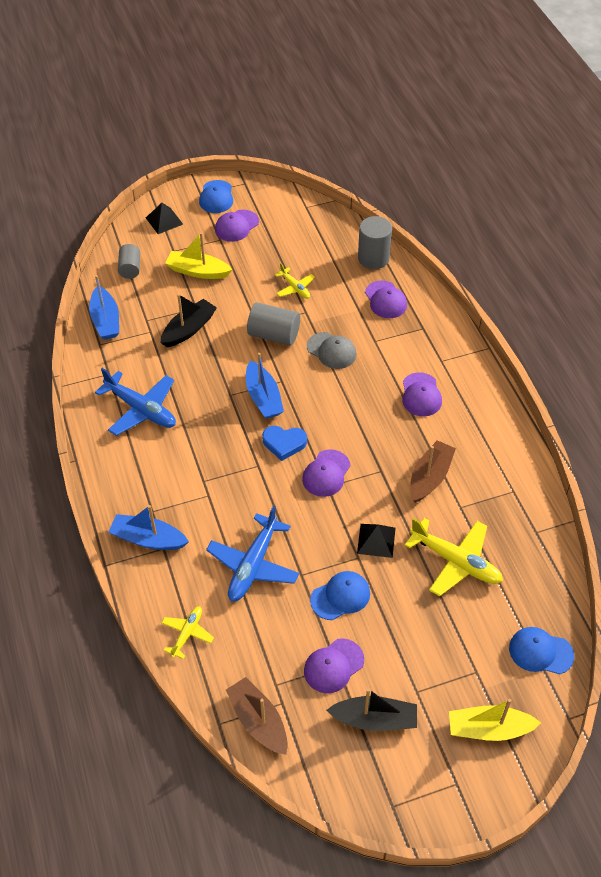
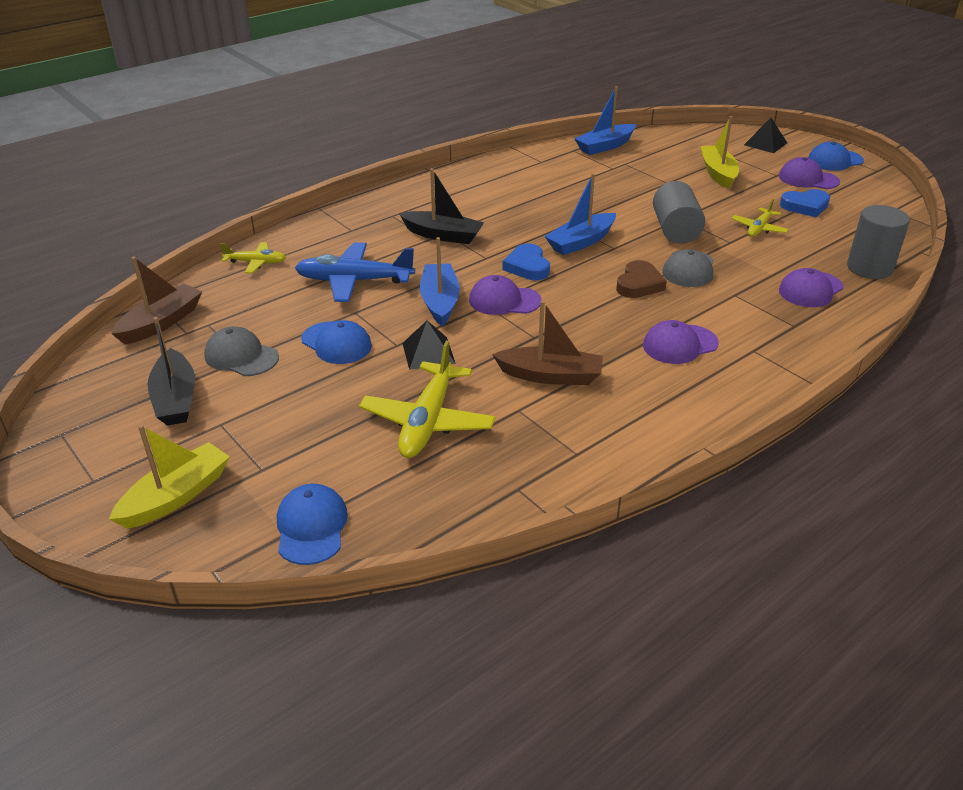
camera: 70 degrees right, 15 degrees down
(130, 268) = (682, 142): grey cylinder -> none
(141, 409) = (511, 184): blue plane -> none
(148, 539) = (358, 220): blue boat -> blue boat (440, 302)
(189, 329) = (635, 185): black boat -> black boat (443, 235)
(276, 248) = (805, 206): none -> blue heart
(333, 666) = (241, 356): purple cap -> grey cap
(339, 386) = (639, 284): none -> brown heart
(488, 729) = (176, 496): yellow boat -> yellow boat turned 60 degrees clockwise

